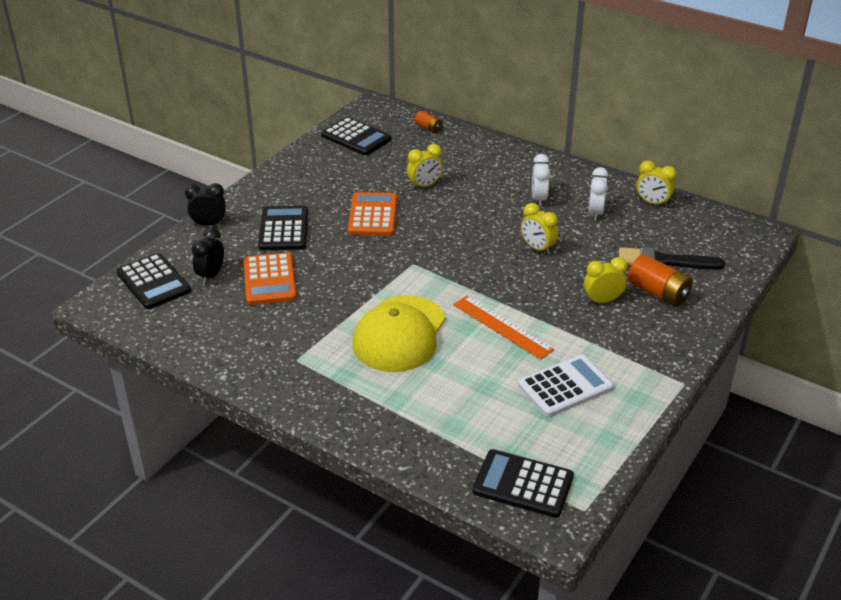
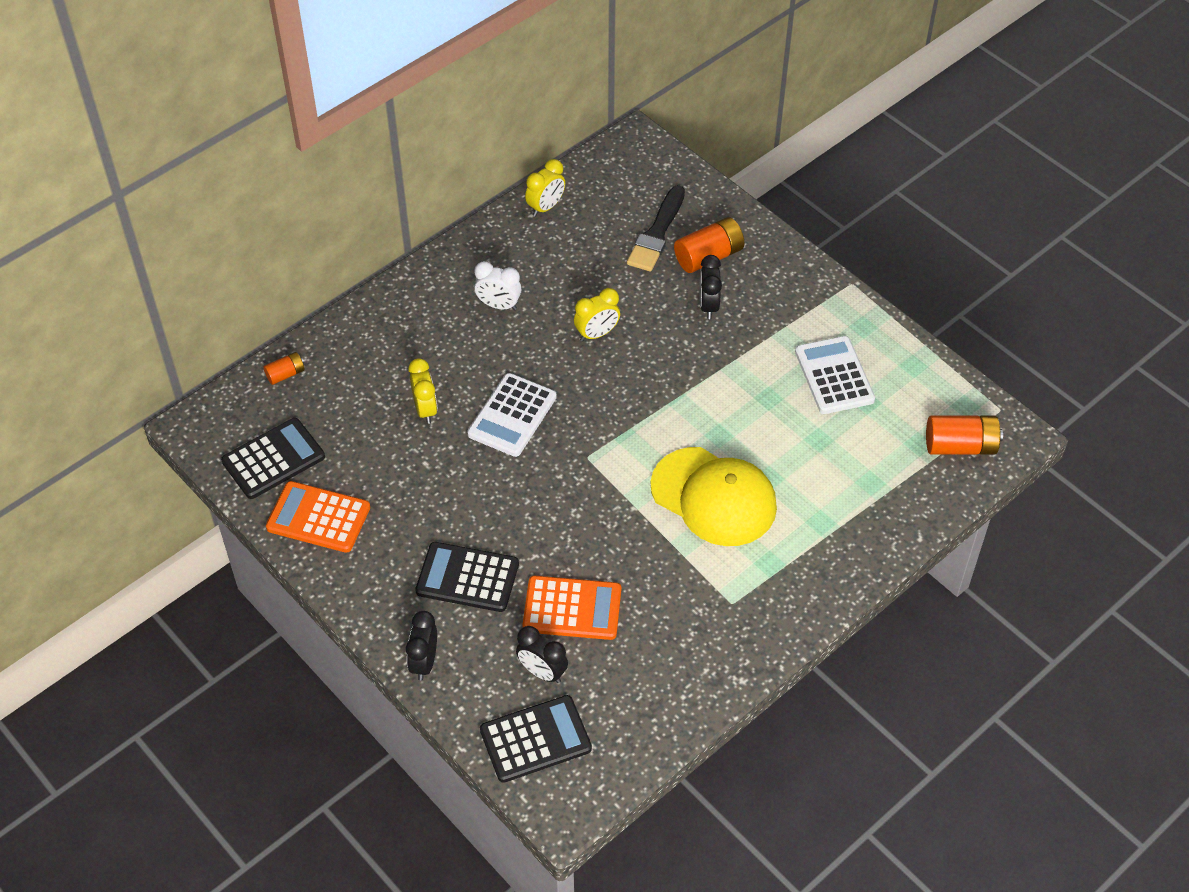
camera: 75 degrees left, 15 degrees up
(373, 215) = (471, 476): orange calculator -> orange calculator (318, 518)
(436, 223) = (512, 415): none -> white calculator
(502, 327) = (727, 402): orange ruler -> none
(523, 484) = (960, 446): black calculator -> orange battery
(595, 213) = (547, 263): white clock -> none
(602, 301) = (708, 306): yellow clock -> black clock

